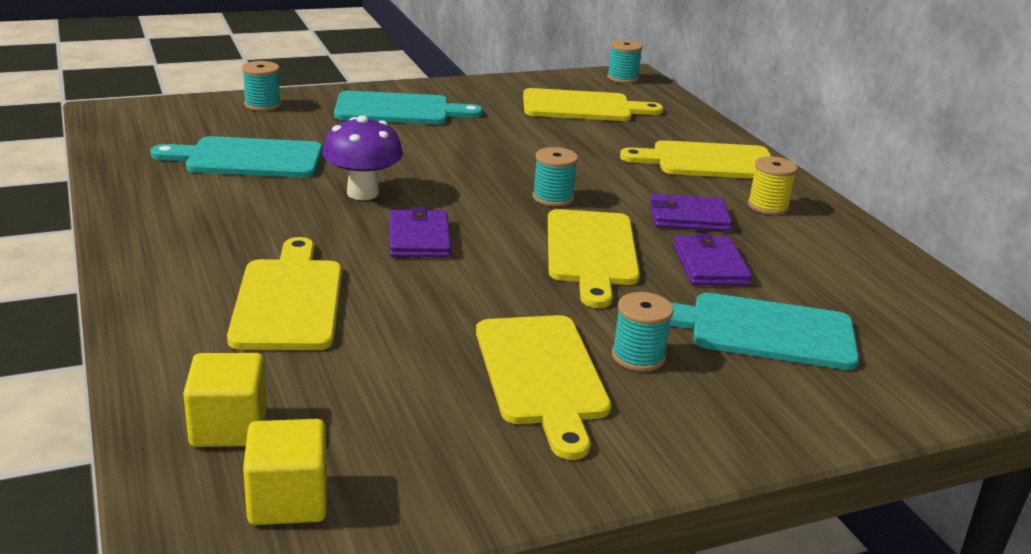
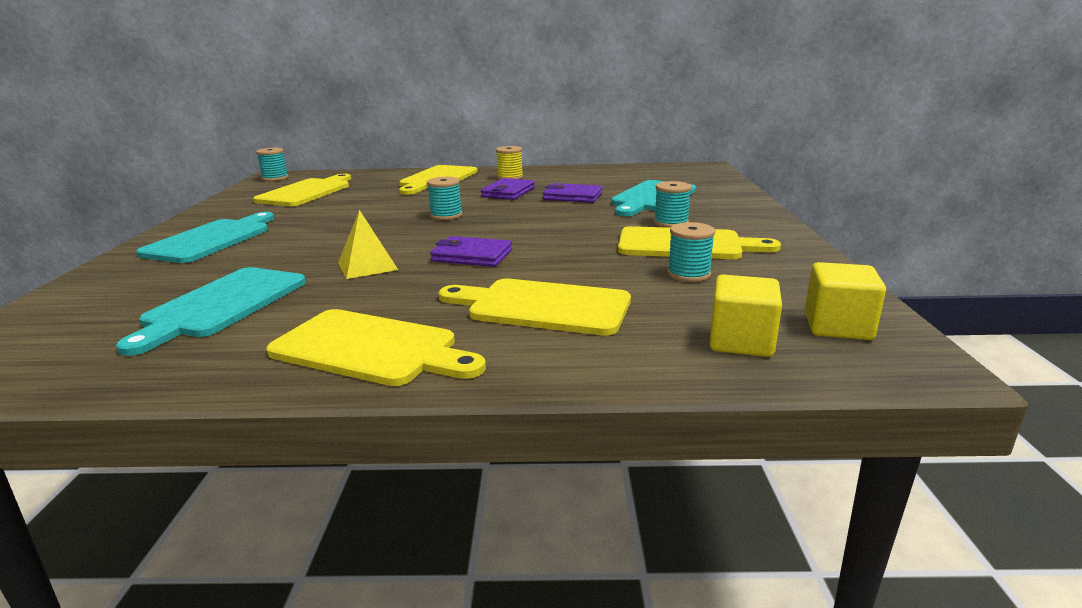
camera: 65 degrees left, 5 degrees down
(262, 105) = (88, 290): turquoise spool -> turquoise spool (688, 274)
(363, 193) = (367, 266): purple mushroom -> yellow pyramid
(591, 252) = (534, 216): yellow cutting board -> yellow cutting board (370, 349)

